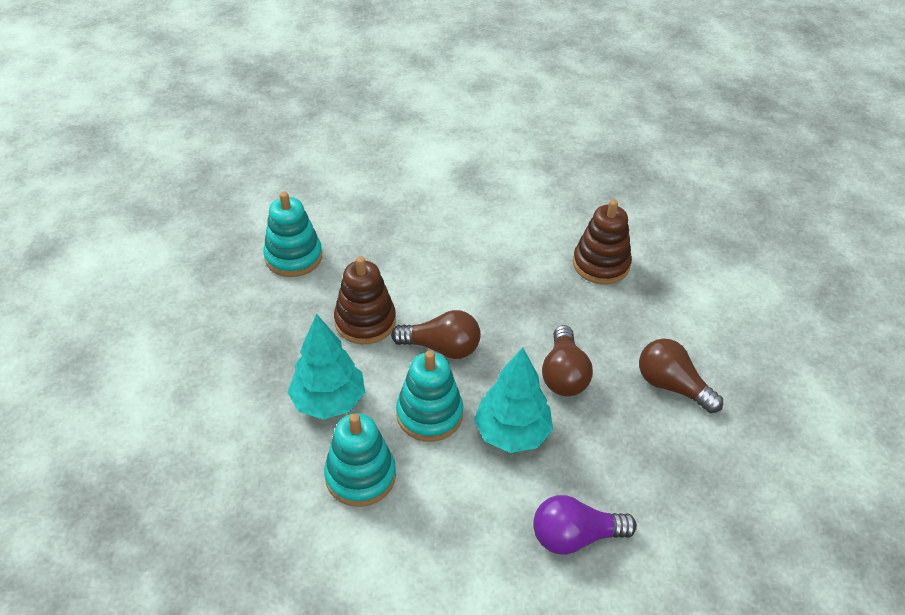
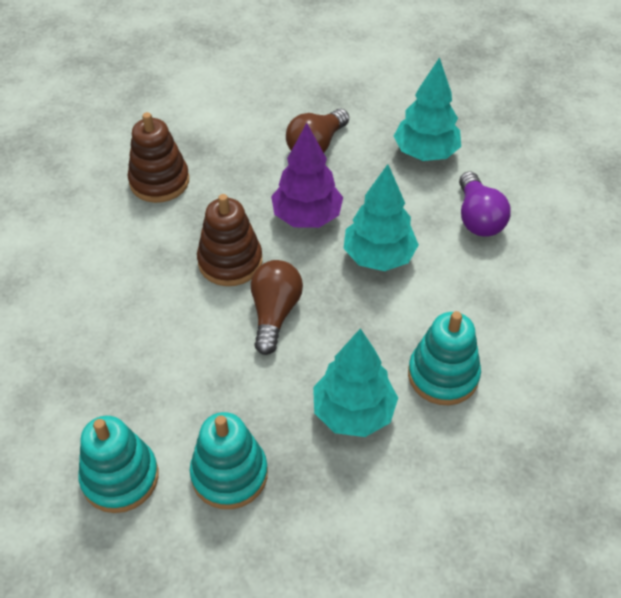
camera: 90 degrees left, 5 degrees up
(365, 321) = (236, 386): brown stacking toy -> brown stacking toy (230, 261)
(429, 414) = (362, 321): turquoise stacking toy -> turquoise stacking toy (229, 474)
(563, 374) = (307, 217): brown light bulb -> purple tree
(677, 492) = (425, 153): none -> turquoise tree

